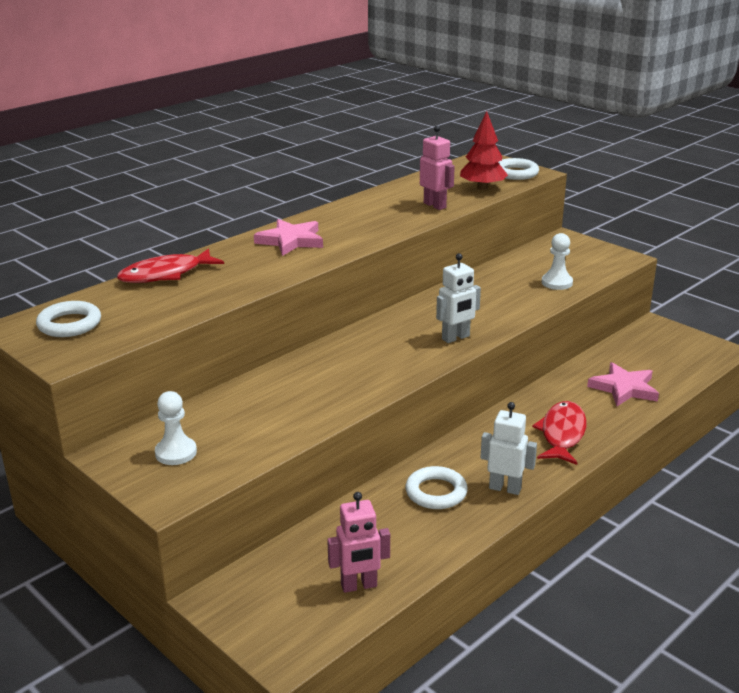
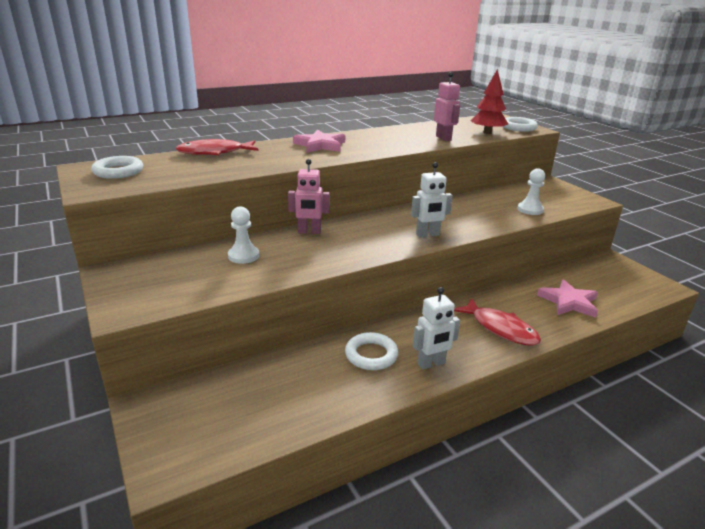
camera: 15 degrees right, 0 degrees up
(176, 453) = (156, 279): white pawn -> white pawn (243, 256)
(359, 586) = (263, 422): pink robot -> pink robot (309, 232)
(505, 488) = (431, 364): white robot -> white robot turned 120 degrees clockwise
(562, 434) = (500, 328): red fish -> red fish turned 105 degrees clockwise

